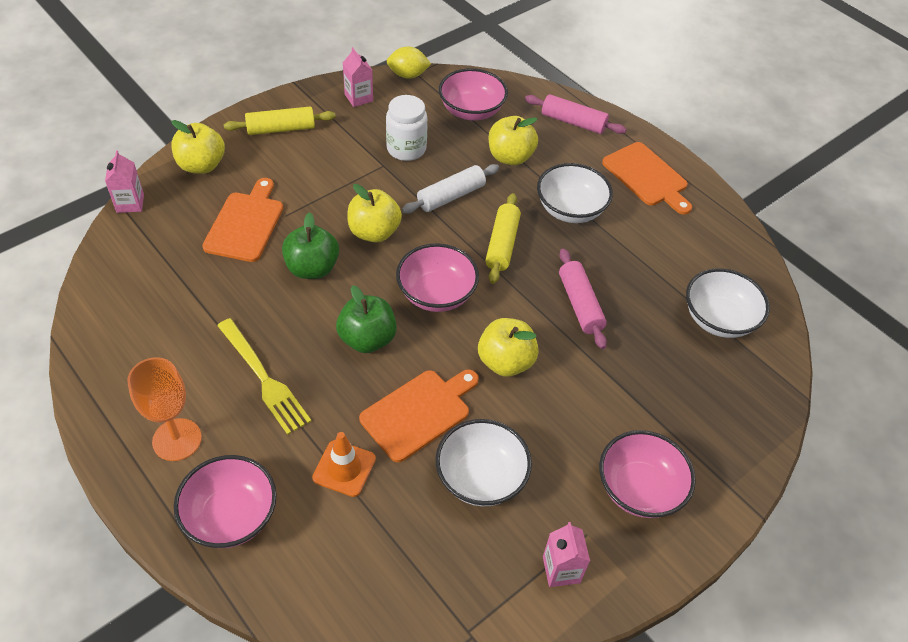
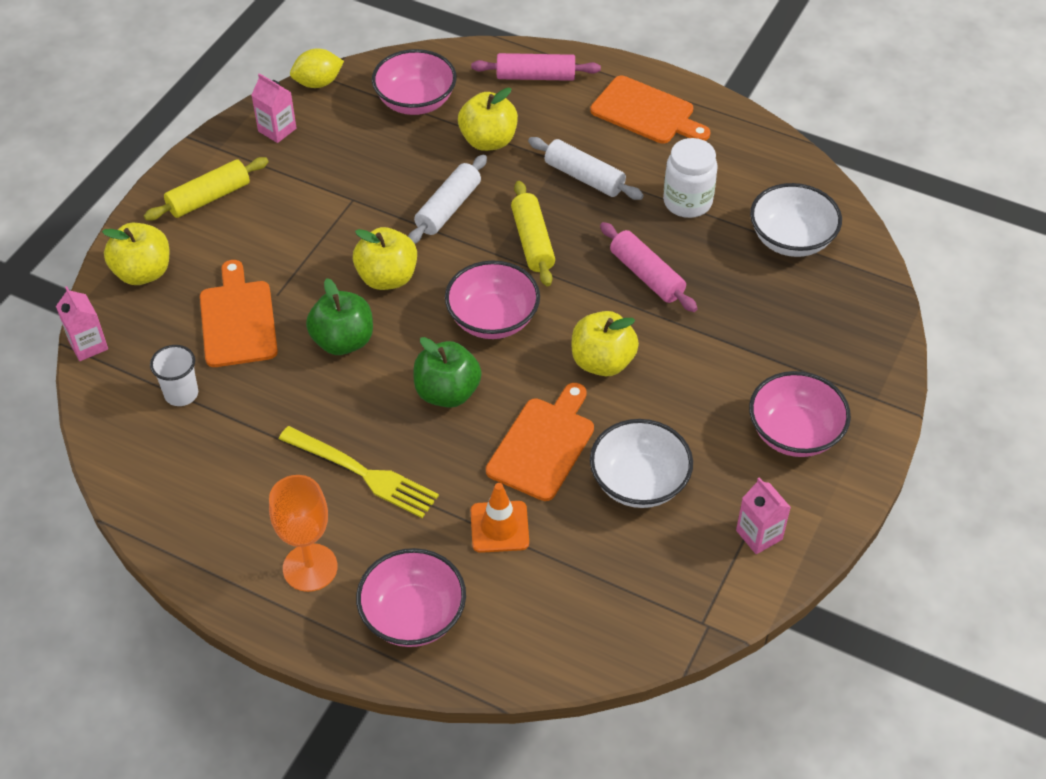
camera: 20 degrees left, 0 degrees up
(170, 263) = (181, 394): none -> white cup
(406, 149) = (367, 171): white jar -> white jar (687, 202)
(570, 209) = (584, 177): white bowl -> white rolling pin

